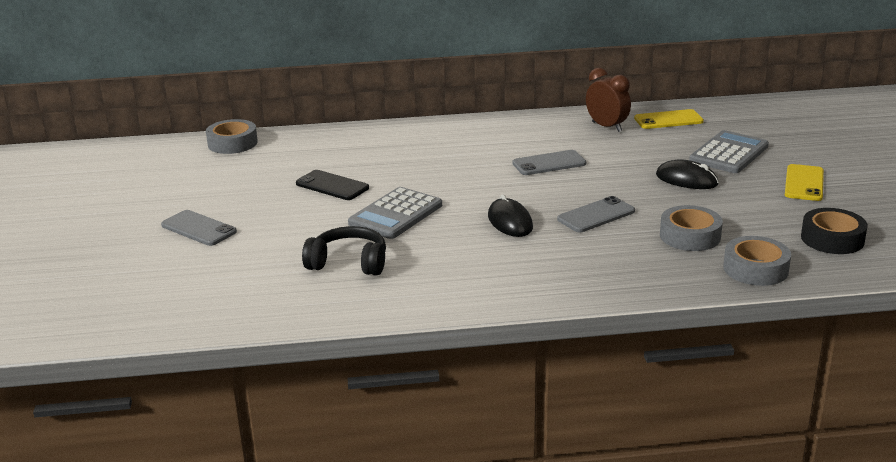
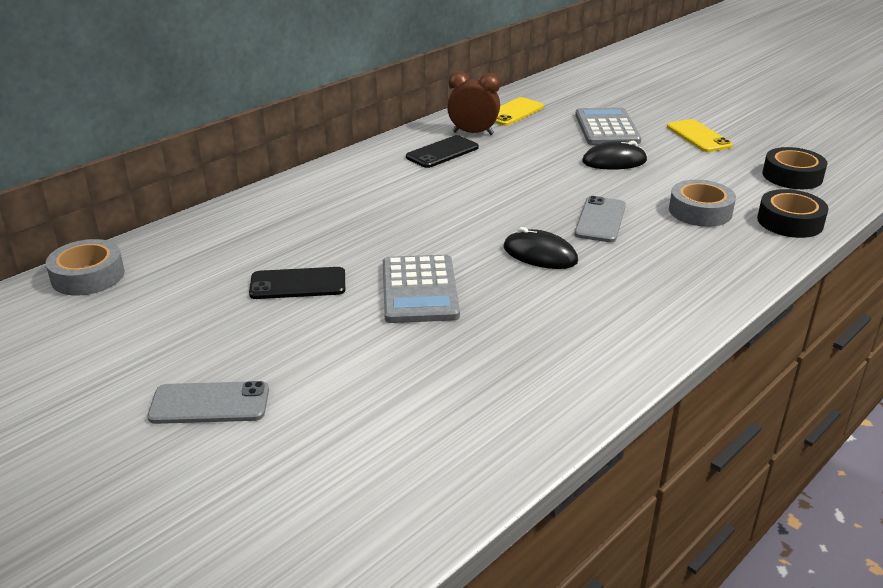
camera: 40 degrees left, 5 degrees up
(349, 263) = (458, 367): black headphones -> none
(549, 163) = (480, 184): grey phone -> none
(559, 134) = (442, 152): none -> black phone
(755, 269) = (790, 222): grey tape -> black tape

